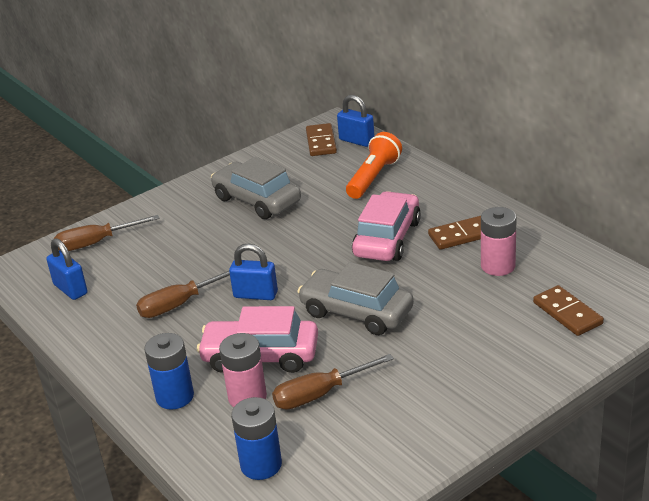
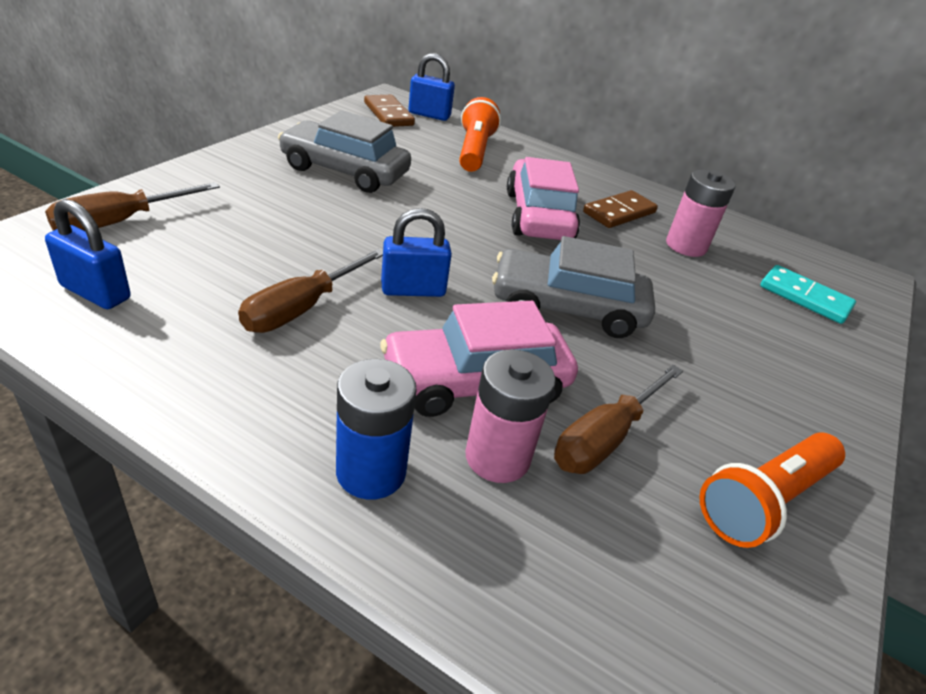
camera: 30 degrees left, 5 degrees up
(261, 465) = (602, 593): blue battery -> none
(395, 438) = (764, 500): none -> orange flashlight
(567, 313) = (805, 297): brown domino -> turquoise domino

